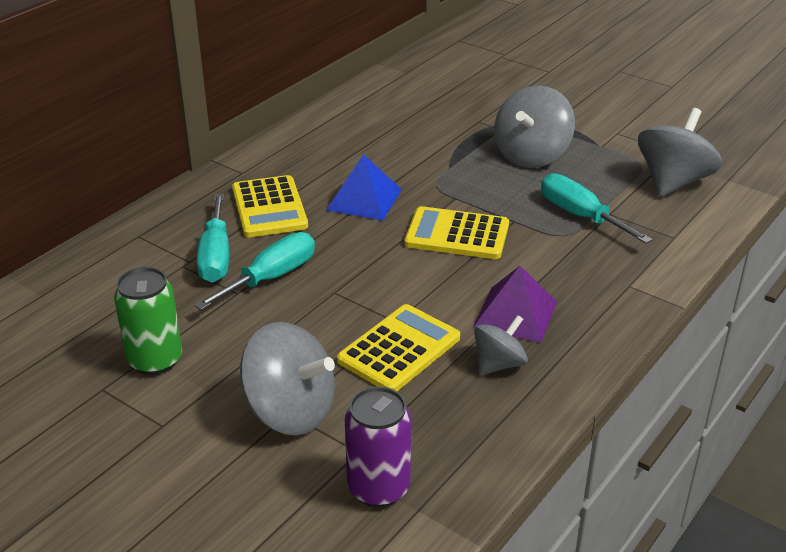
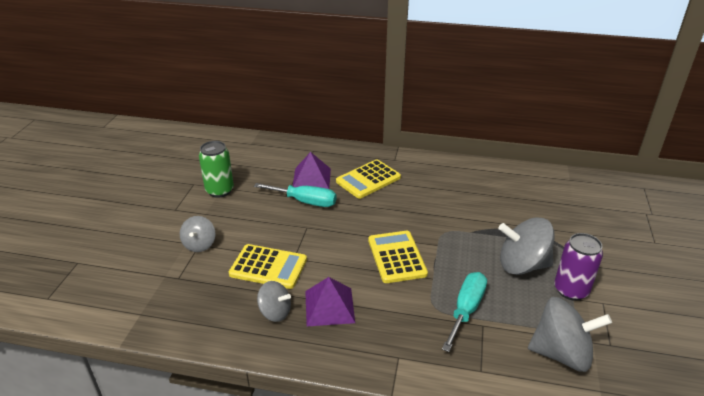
camera: 65 degrees right, 0 degrees up
(216, 256) = (311, 178): turquoise screwdriver -> purple pyramid
(290, 411) = (199, 244): grey spinning top -> grey spinning top, size x0.58
(364, 199) = (404, 209): blue pyramid -> none
(378, 488) = (152, 294): purple can -> purple can (571, 290)

